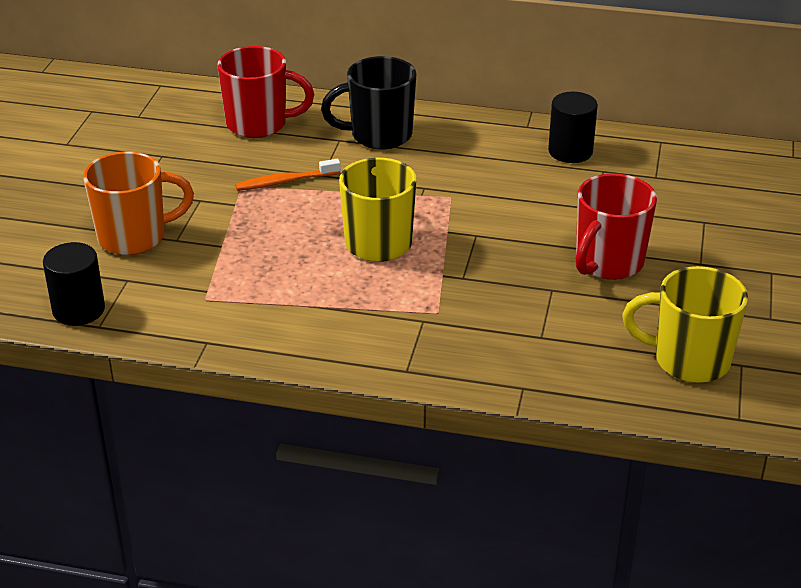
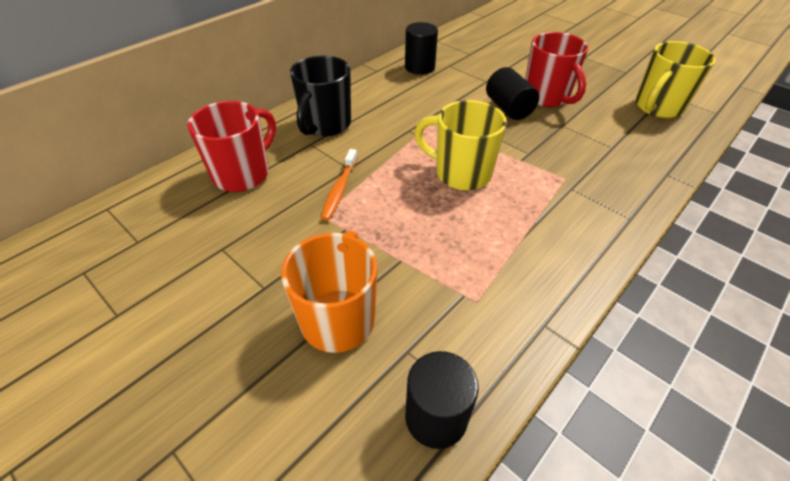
camera: 60 degrees left, 10 degrees up
(545, 241) = (508, 108): none -> black cylinder

